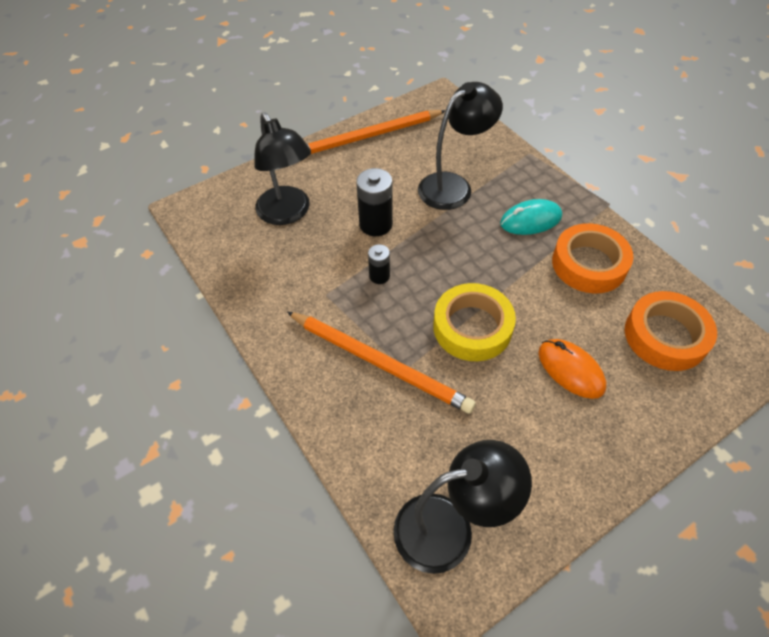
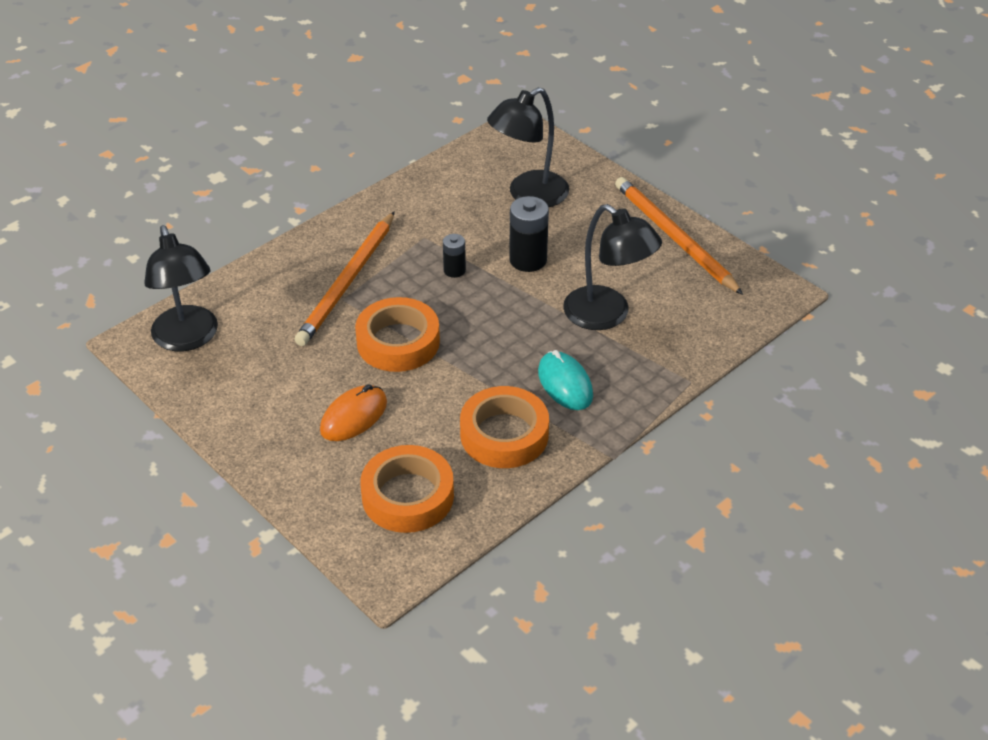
camera: 80 degrees right, 10 degrees down
(472, 327) = (398, 342): yellow tape -> orange tape

